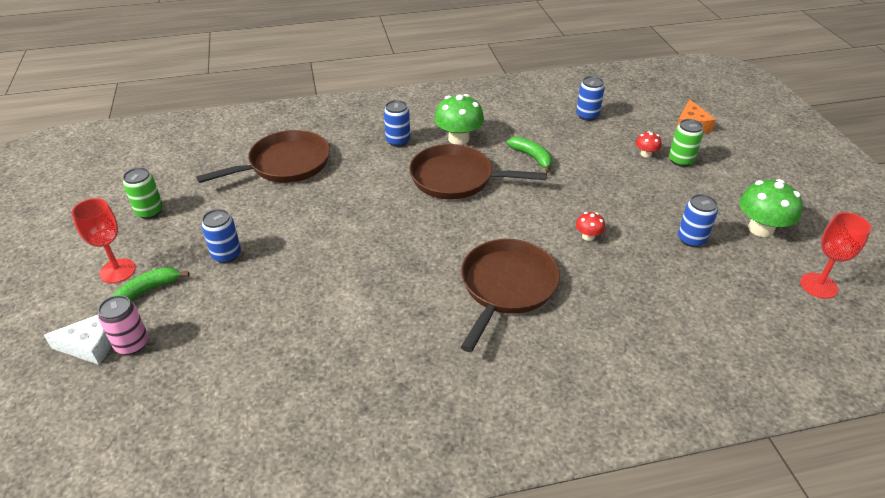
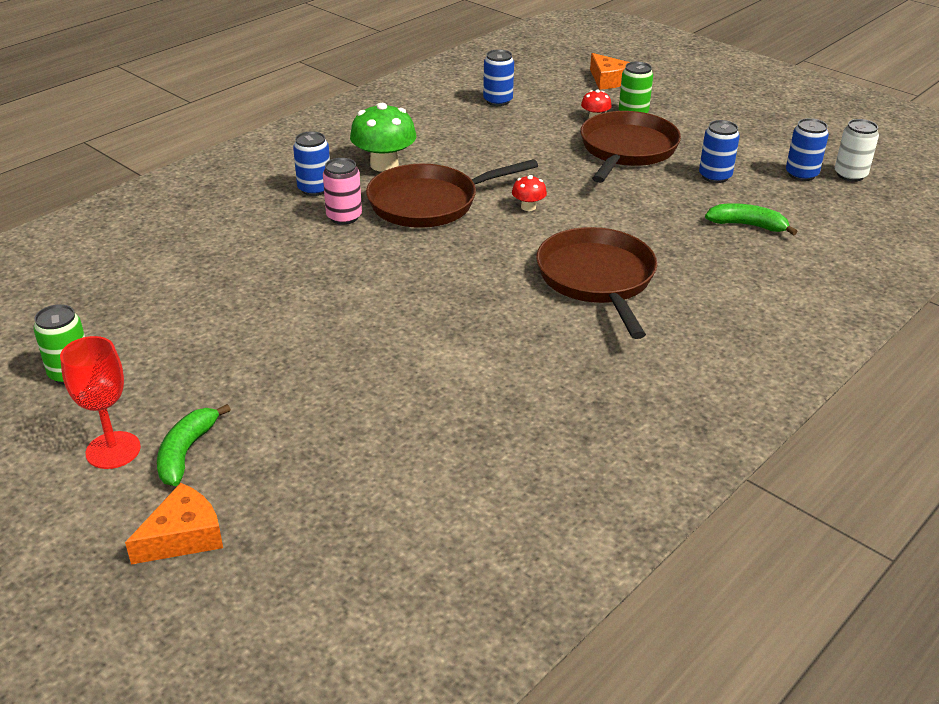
camera: 35 degrees left, 5 degrees down
(90, 345) = (183, 536): white cheese -> orange cheese
(132, 344) = (240, 509): pink can -> pink can (344, 217)
(226, 255) = (244, 374): blue can -> blue can (801, 174)
(285, 164) = (199, 258): brown pan -> brown pan (626, 150)
(532, 157) = (486, 157): green banana -> green banana (747, 225)
(588, 236) = (623, 207): red mushroom -> red mushroom (528, 207)
(761, 228) = (761, 147): green mushroom -> none
(818, 285) = (850, 175): red goblet -> white can

